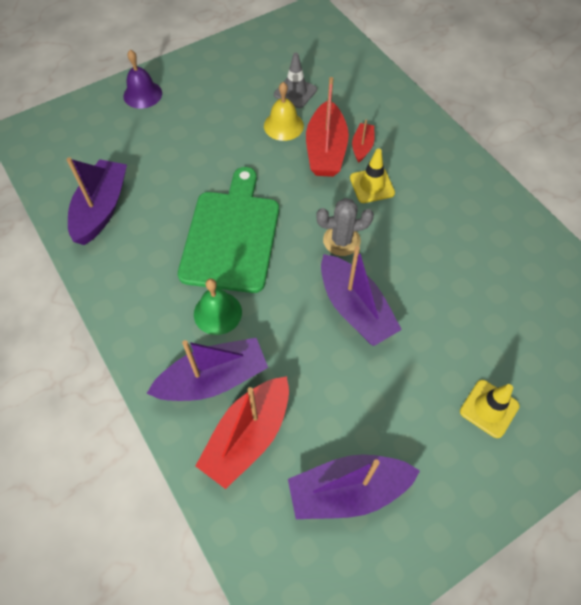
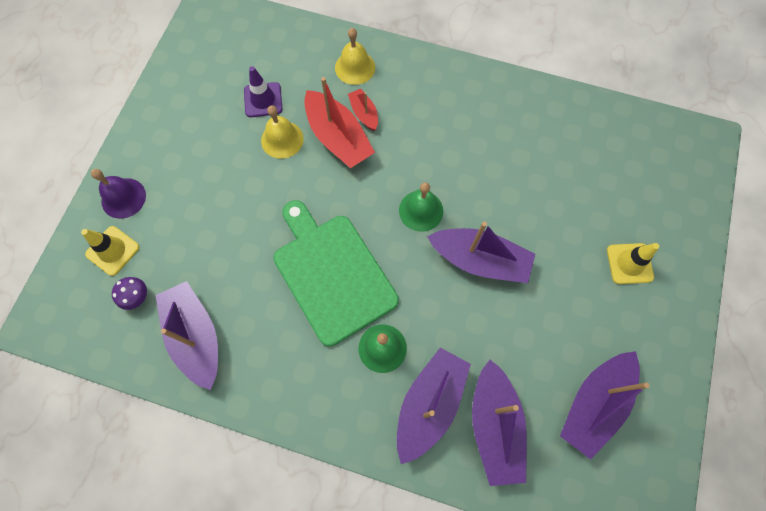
camera: 40 degrees left, 10 degrees up
(91, 158) = (137, 297): none -> purple mushroom
(248, 436) = (494, 425): red boat -> purple boat
(295, 92) = (263, 100): grey traffic cone -> purple traffic cone
(341, 240) = (421, 210): grey cactus -> green bell
(372, 185) = (402, 144): yellow traffic cone -> yellow traffic cone (113, 251)
(385, 112) = (355, 67): none -> yellow bell

